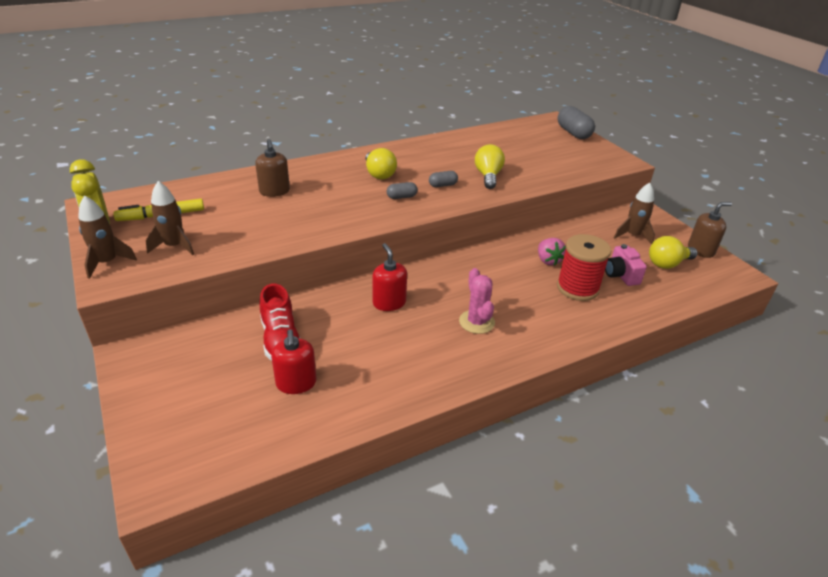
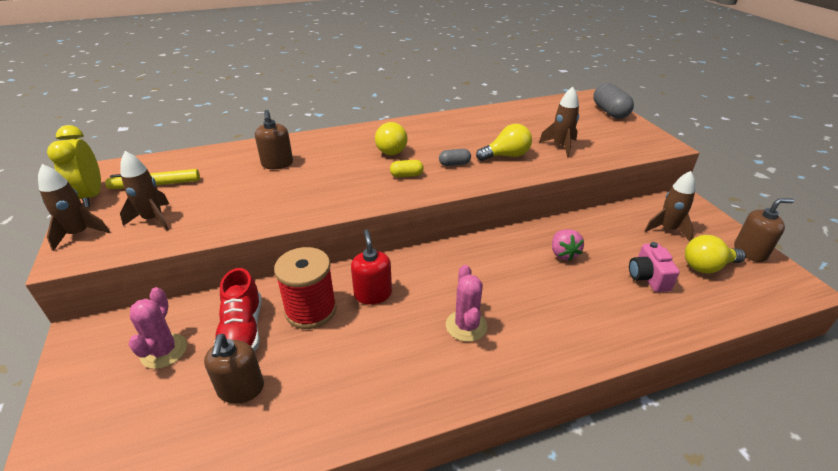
camera: 10 degrees right, 0 degrees up
(214, 360) = (164, 351): none -> pink cactus
(296, 383) = (241, 389): red soap dispenser -> brown soap dispenser
(401, 197) = (406, 175): grey capsule -> yellow capsule
(488, 176) = (506, 156): yellow light bulb -> yellow light bulb turned 60 degrees clockwise
(535, 166) = (560, 146): none -> brown rocket
(577, 288) = (593, 290): red spool -> red spool (311, 310)

